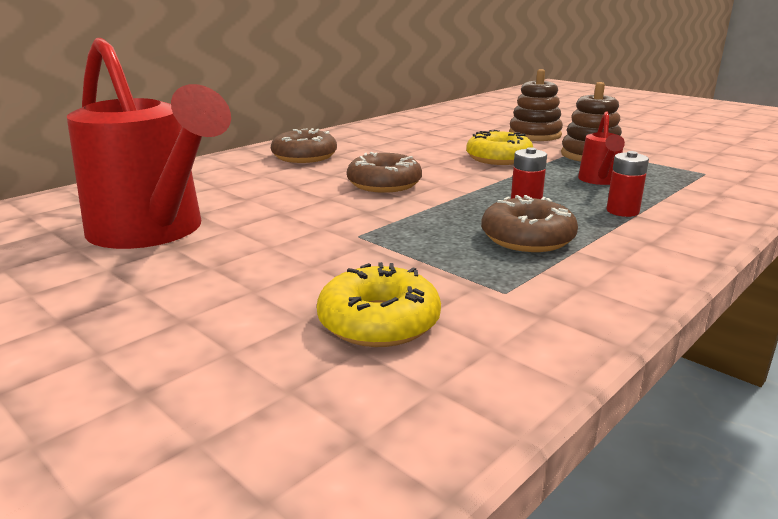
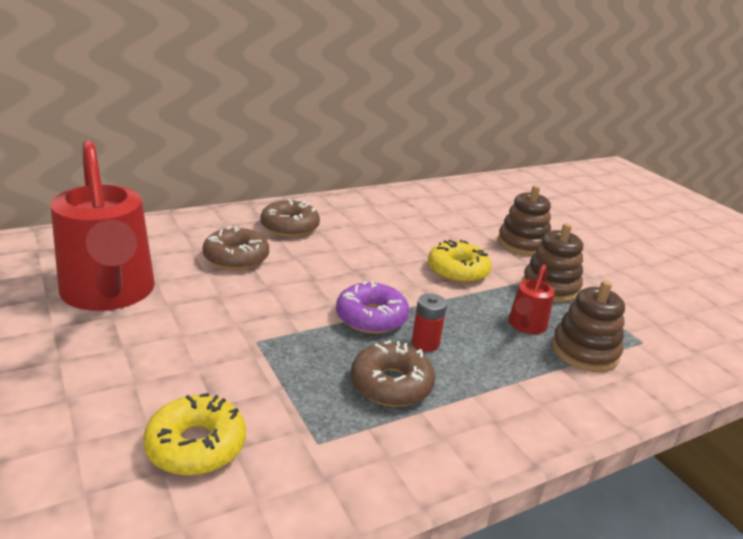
camera: 15 degrees right, 5 degrees up
(384, 184) = (328, 281): brown donut -> brown donut (236, 258)
(455, 199) = (371, 317): none -> purple donut
(622, 211) = (508, 373): red battery -> none
(667, 186) = (584, 351): none -> brown stacking toy

